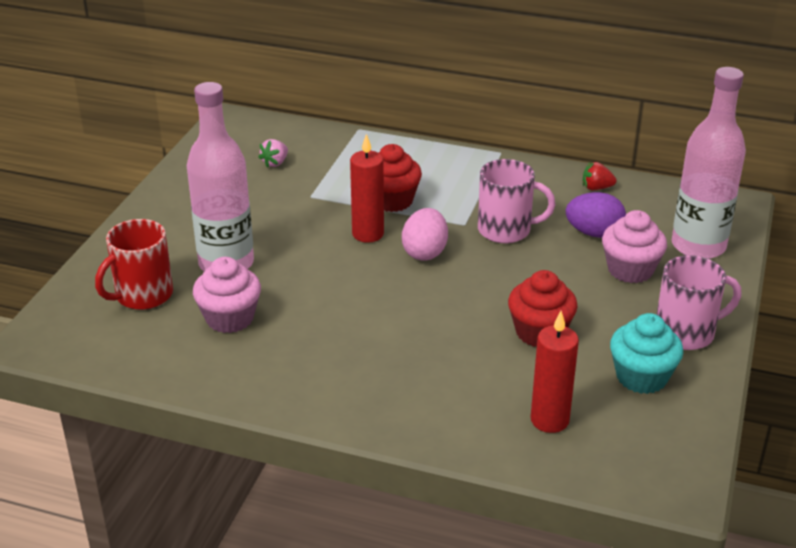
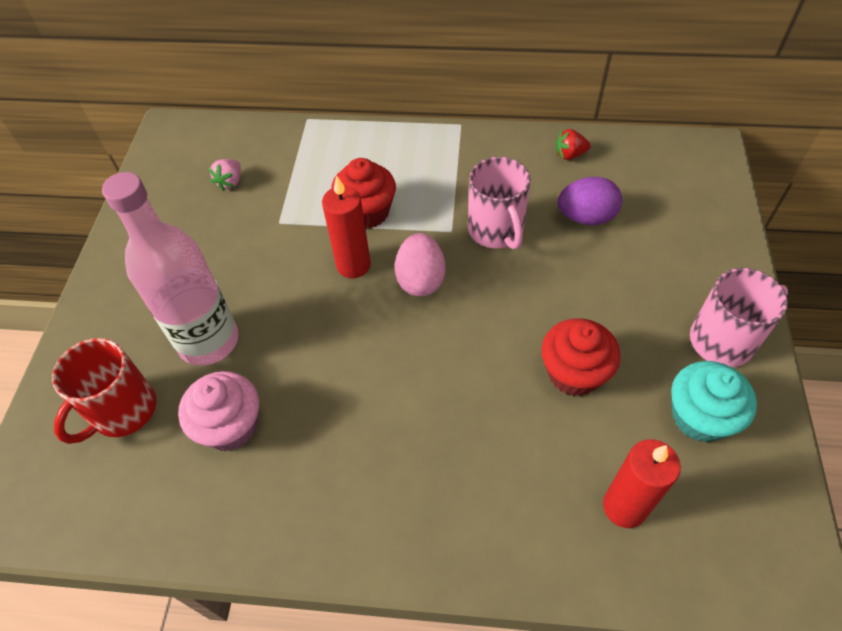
camera: 10 degrees left, 20 degrees up
(506, 230) = (496, 230): pink mug -> pink mug turned 75 degrees clockwise
(630, 270) = (638, 261): pink cupcake -> none
(698, 246) = (694, 214): pink bottle -> none

